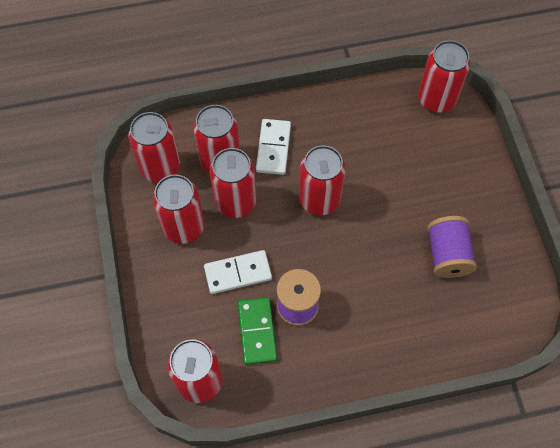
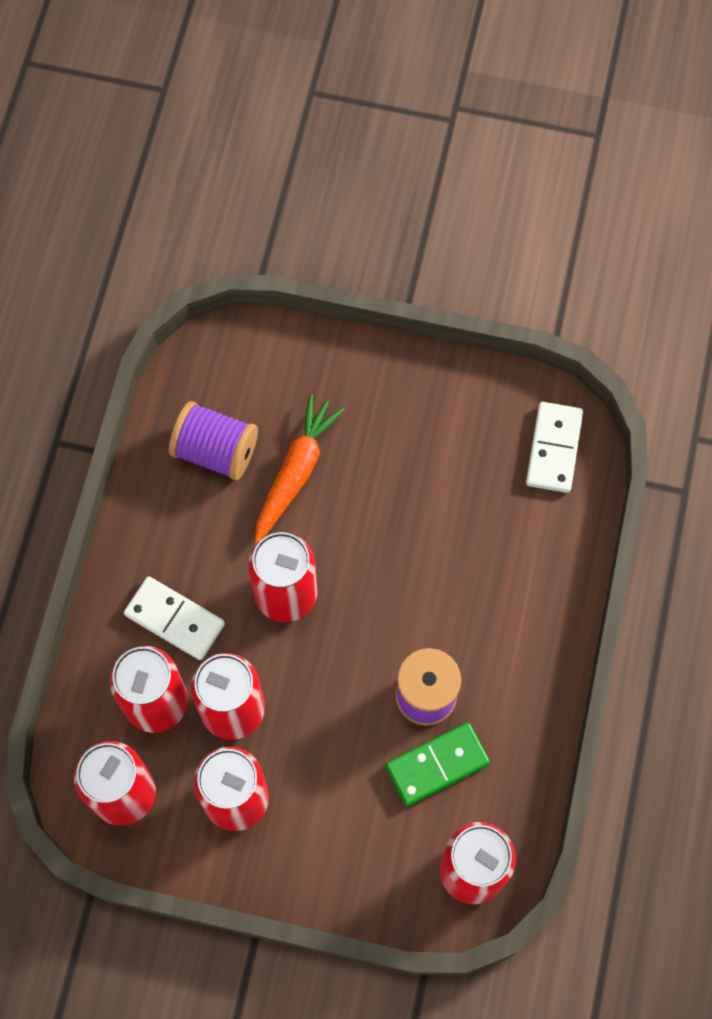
camera: 65 degrees left, 5 degrees up
(238, 273) = (342, 754): white domino -> white domino (554, 449)
(257, 331) = (437, 765): green domino -> green domino turned 45 degrees counterclockwise
(397, 172) = (295, 473): none -> orange carrot
(436, 99) = (212, 365): red can -> none
(447, 254) = (444, 471): purple spool -> purple spool (216, 451)

